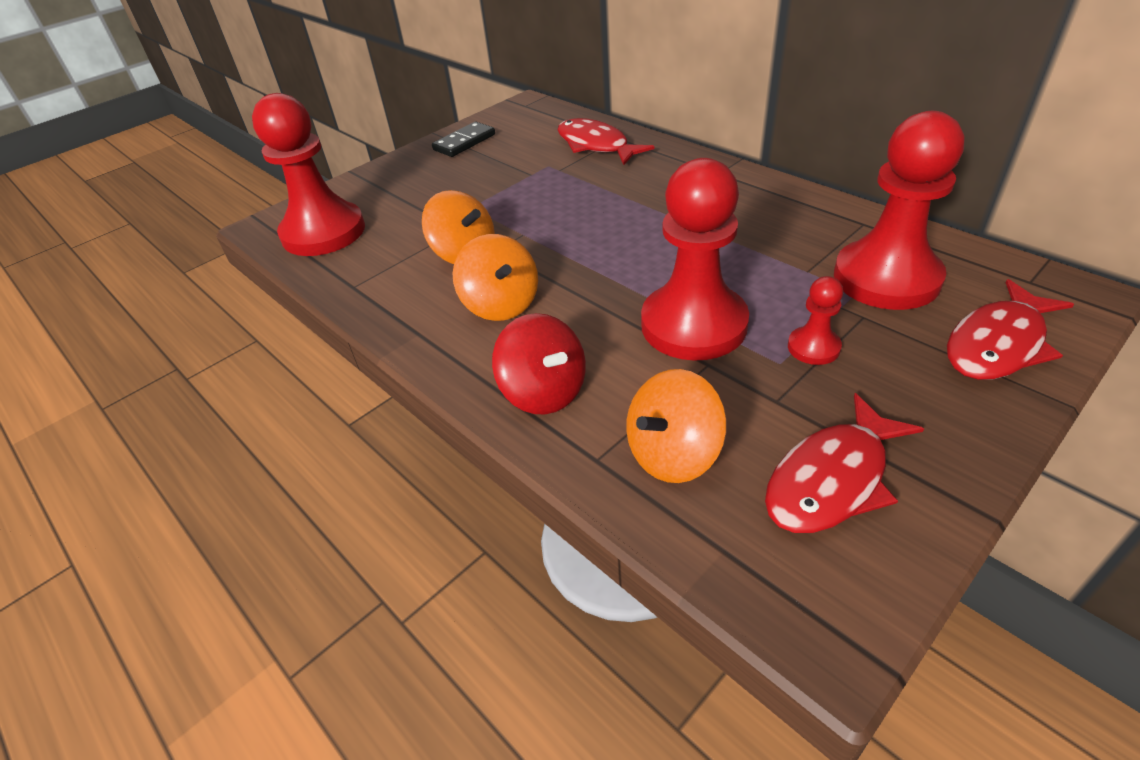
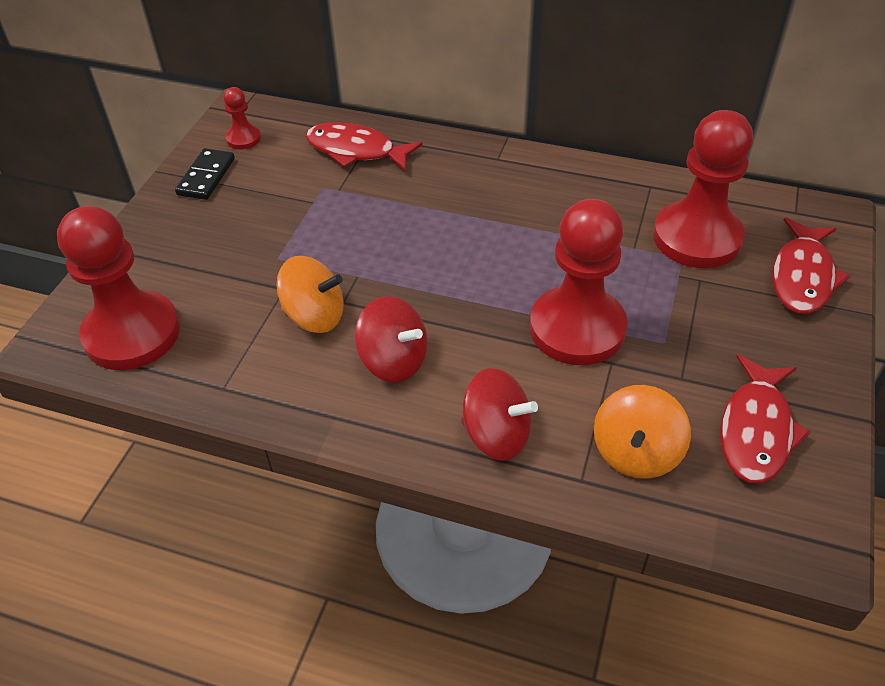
camera: 30 degrees left, 5 degrees up
(501, 304) = (393, 361): orange spinning top -> red spinning top
(813, 347) = (680, 320): red pawn -> red pawn (243, 138)

